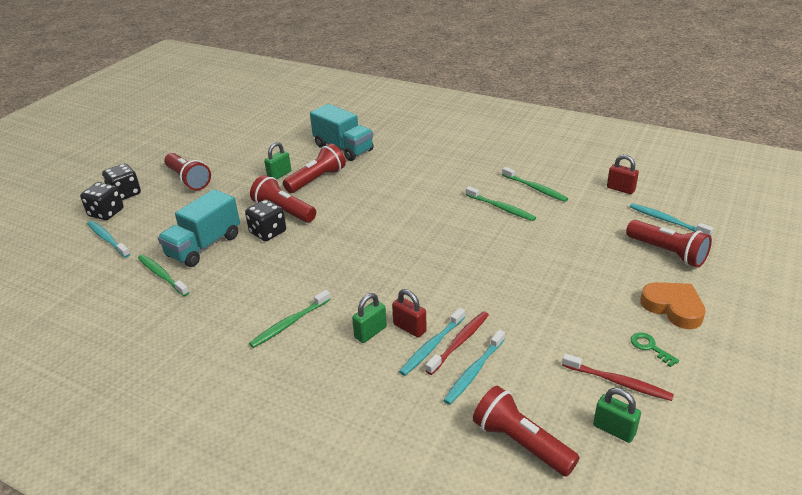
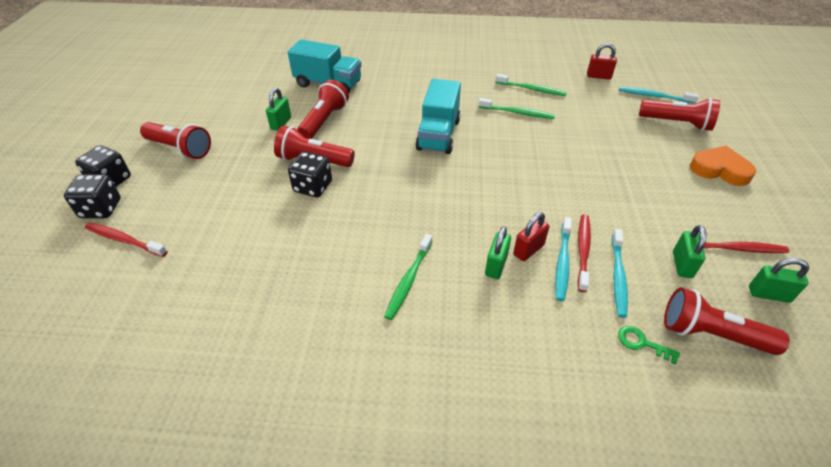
camera: 25 degrees left, 10 degrees up
(107, 239) = (124, 240): turquoise toothbrush -> red toothbrush
(162, 275) = (224, 266): green toothbrush -> none
(204, 246) = (251, 219): turquoise truck -> turquoise truck (438, 135)
(409, 328) = (528, 250): red padlock -> red padlock turned 60 degrees counterclockwise
(547, 380) = (682, 265): none -> green padlock
(650, 347) = (732, 209): green key -> green key (642, 343)

